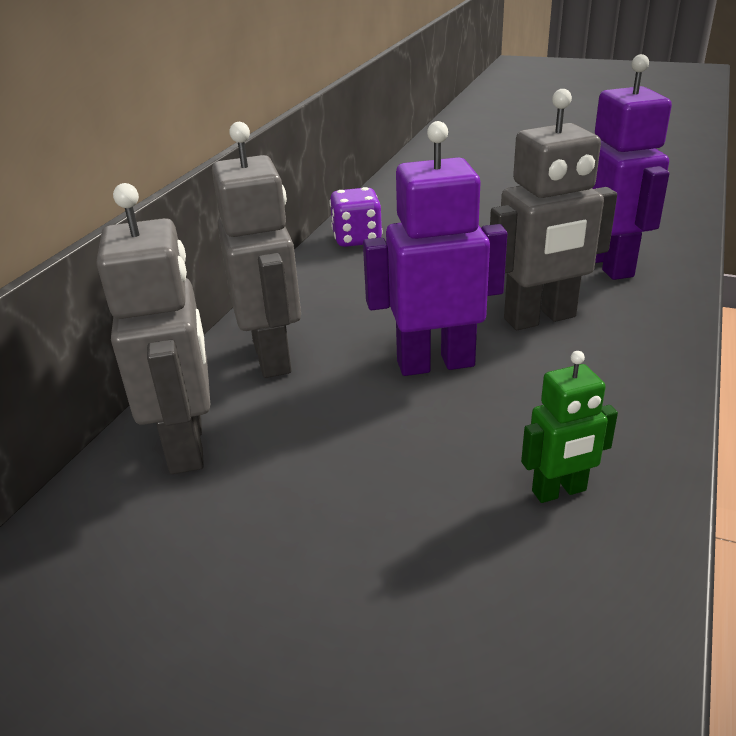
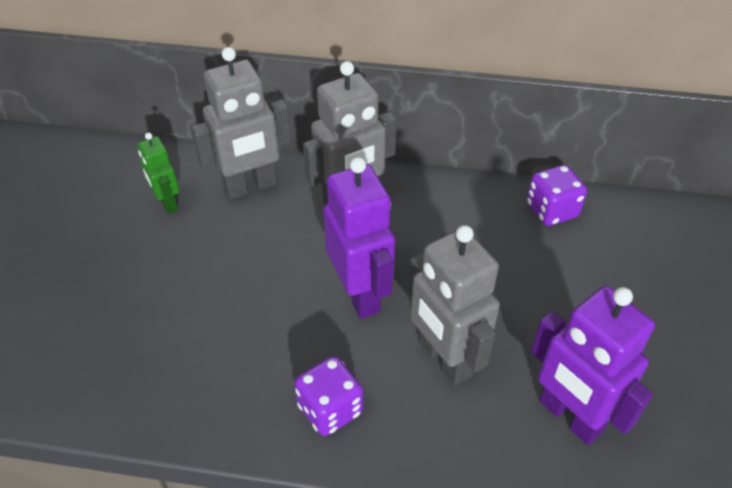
camera: 75 degrees right, 15 degrees up
(559, 491) = (224, 378): green robot -> green robot (167, 203)
(608, 401) = (330, 409): none -> purple dice
(610, 265) = (570, 416): purple robot -> purple robot turned 75 degrees clockwise

